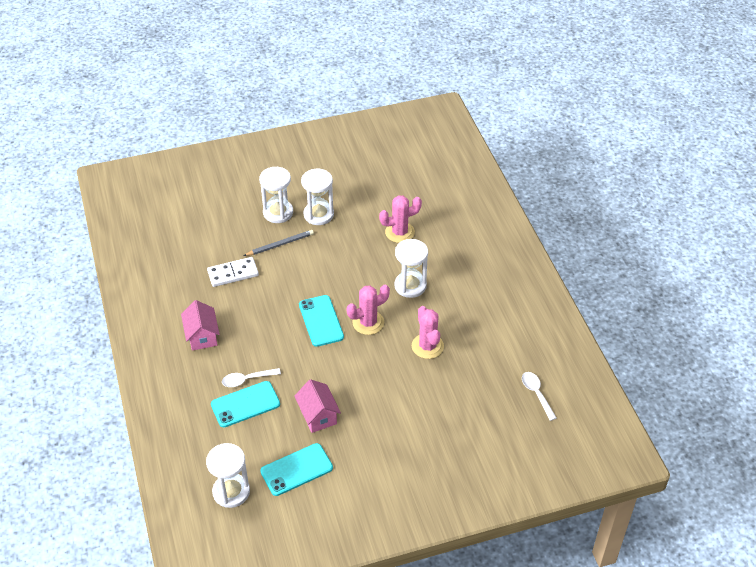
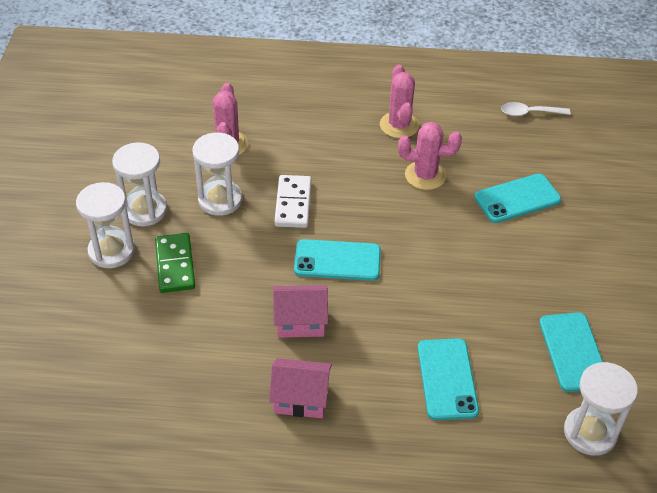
camera: 70 degrees left, 0 degrees up
(233, 273) = (199, 332): white domino -> white domino (293, 203)
(247, 379) = (404, 366): white spoon -> none
(280, 244) = (175, 265): grey pencil -> green domino
(318, 415) = (494, 307): pink house -> pink house (300, 322)
(368, 323) = (363, 216): pink cactus -> pink cactus (399, 125)
(410, 286) = (322, 162): white hourglass -> white hourglass (220, 200)
(432, 406) = (517, 199): none -> turquoise phone

